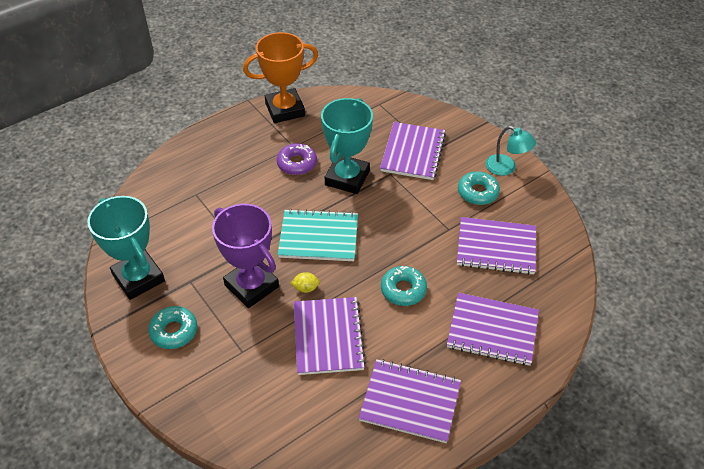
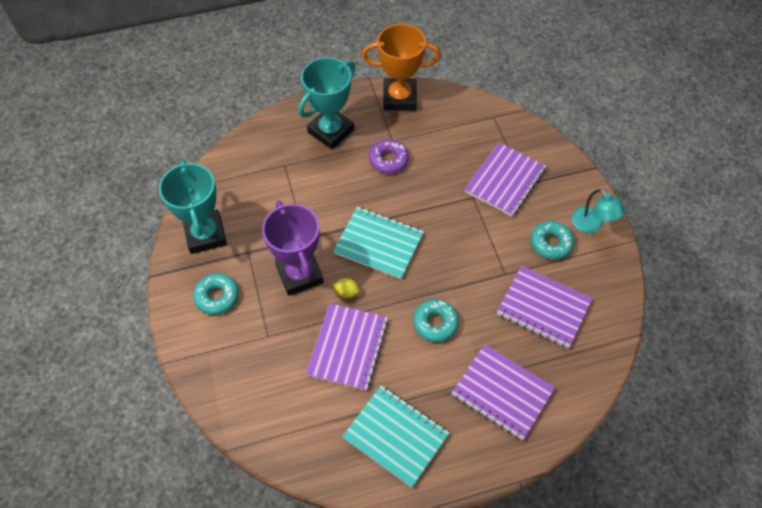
camera: 20 degrees right, 10 degrees up
(347, 178) = (430, 189): turquoise trophy -> turquoise trophy (331, 131)
(410, 402) = (395, 436): purple notebook -> turquoise notebook

